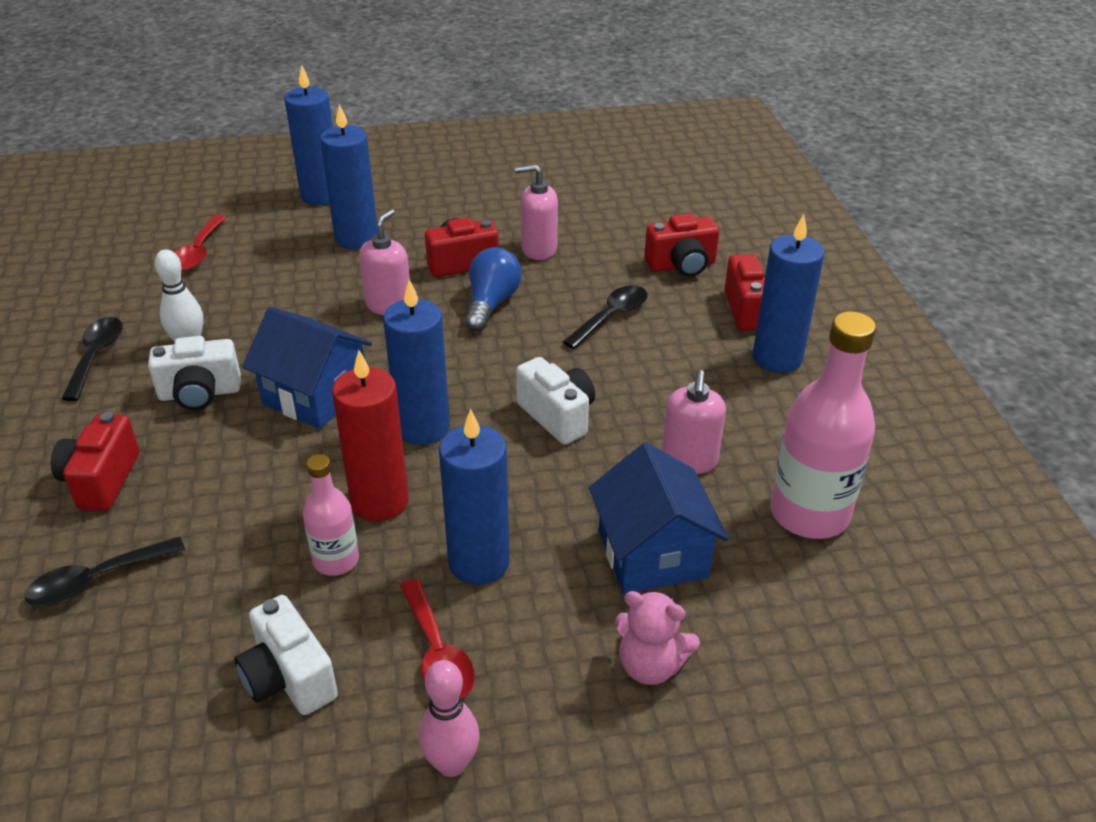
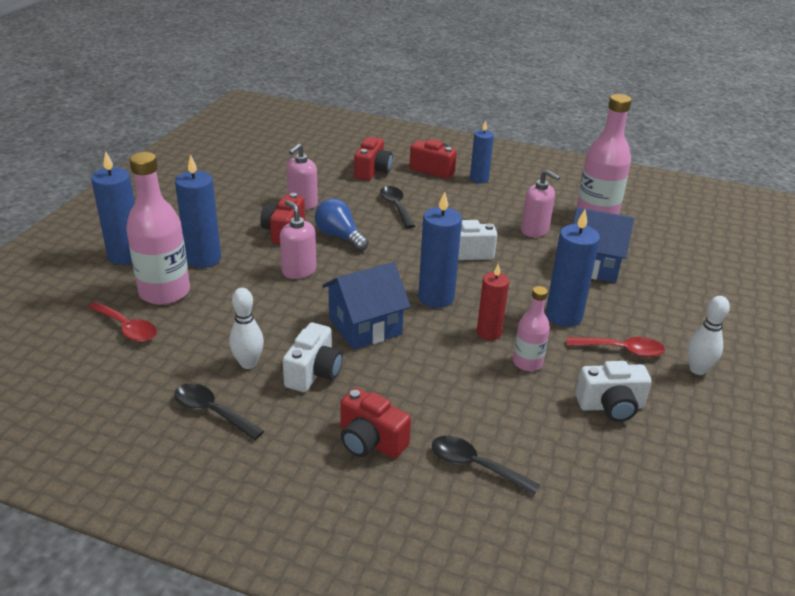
camera: 60 degrees left, 5 degrees down
(97, 580) = (475, 466): black spoon -> black spoon turned 120 degrees clockwise
(275, 244) = (164, 292): none -> pink bottle
(379, 501) = (489, 332): red candle -> red candle, size x0.66
(451, 764) = (697, 369): pink bowling pin -> white bowling pin
(650, 665) = (665, 292): pink teddy bear -> none
(777, 358) = (479, 179): blue candle -> blue candle, size x0.66

